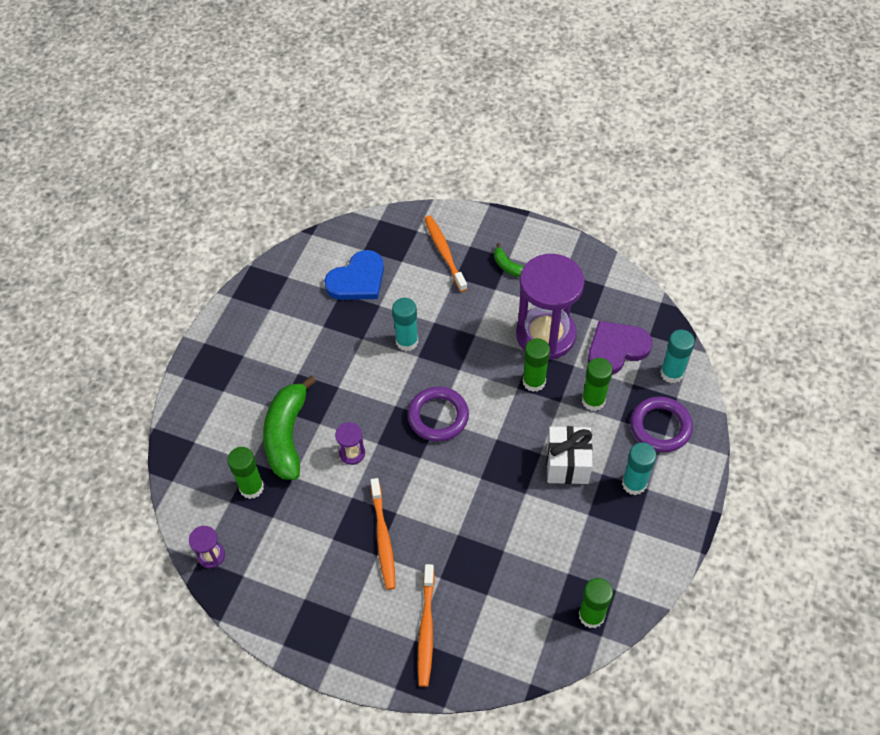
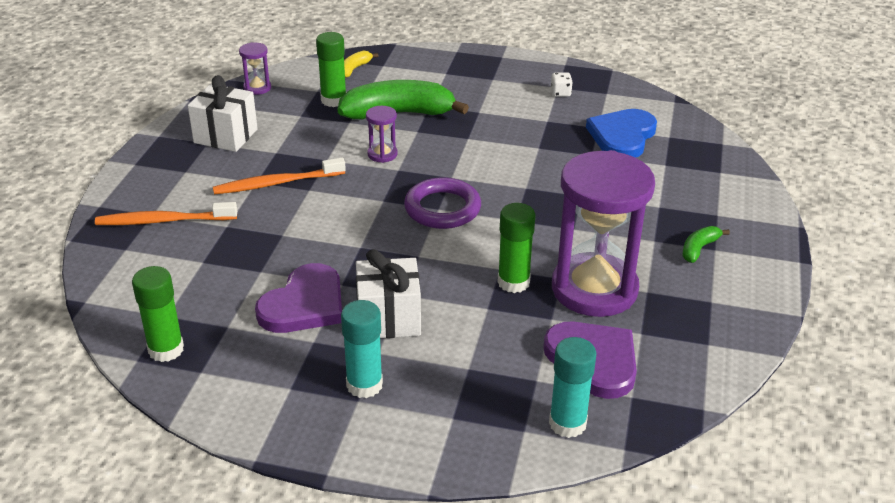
camera: 80 degrees right, 20 degrees down
(195, 467) = (354, 69): none -> yellow banana
(281, 309) = (560, 93): none -> white dice
(296, 582) = (225, 136): none -> white gift
(357, 279) = (622, 136): blue heart -> blue heart turned 75 degrees clockwise
(407, 341) = (544, 178): turquoise glue stick -> none
(444, 252) = (695, 195): orange toothbrush -> none
(547, 519) = (304, 304): none -> purple heart
(593, 401) = (496, 339): green glue stick -> none
(660, 427) = (466, 412): purple ring -> none

